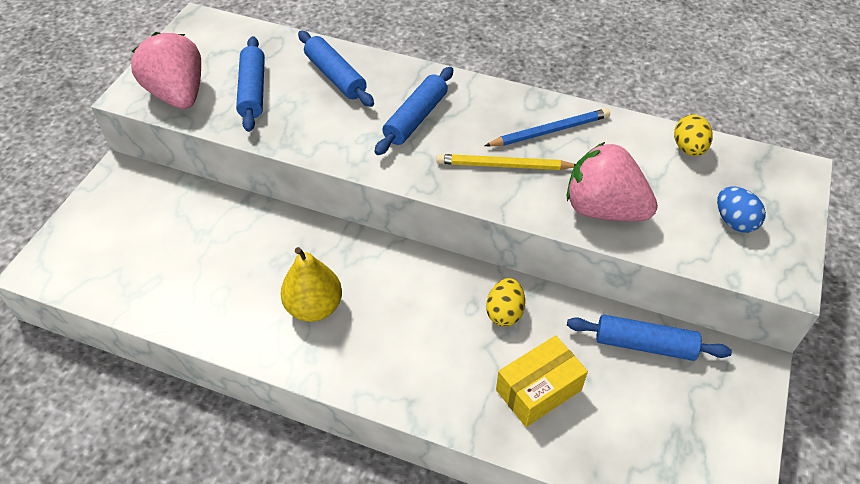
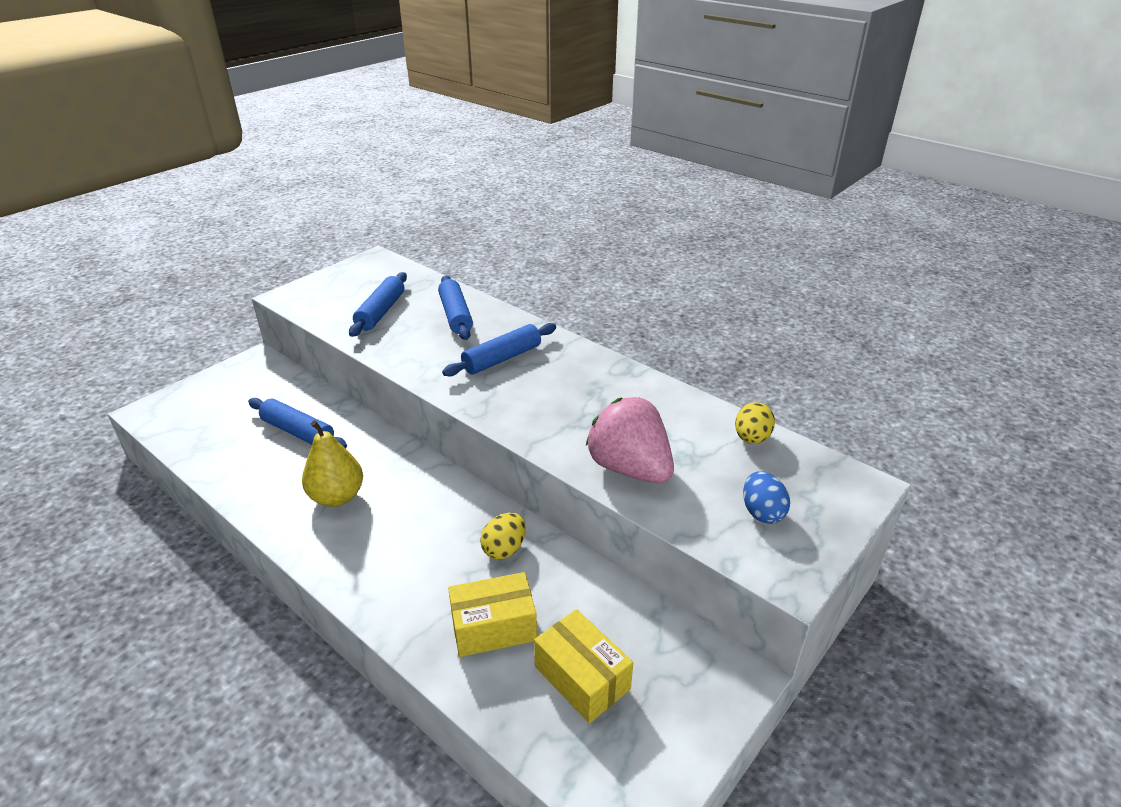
camera: 20 degrees right, 15 degrees down
(178, 94) = (321, 303): pink strawberry -> none
(504, 166) = (556, 411): yellow pencil -> none
(549, 131) = (619, 394): blue pencil -> none
(636, 410) = (582, 677): none -> yellow box
(644, 344) = (628, 618): blue rolling pin -> blue rolling pin (298, 432)

